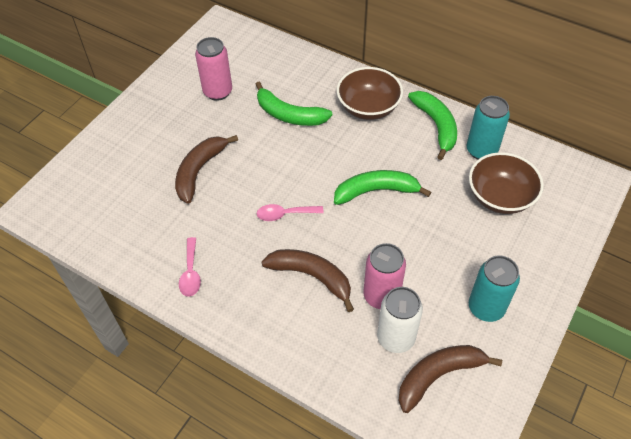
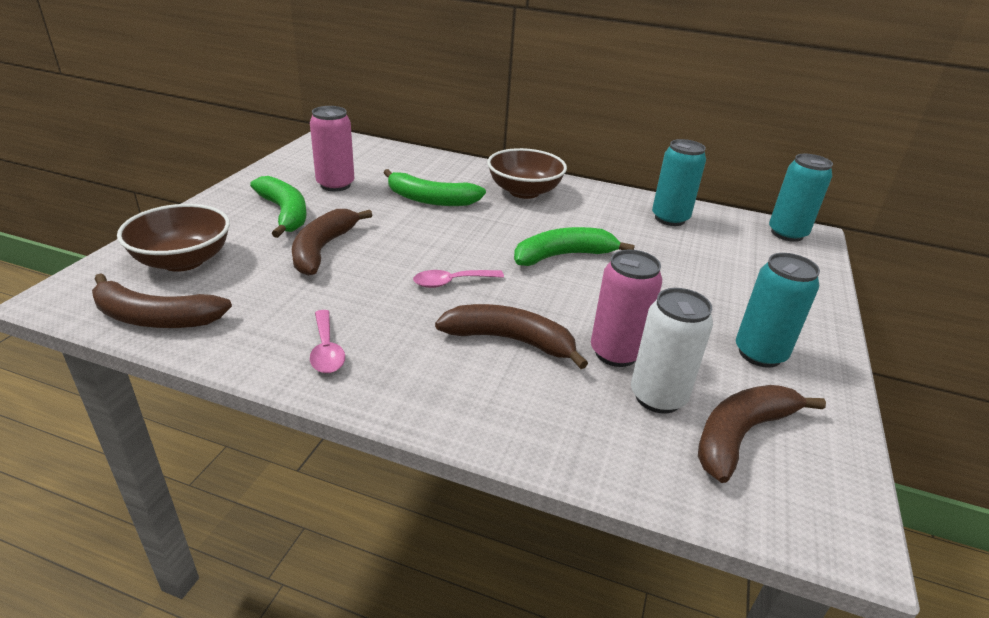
camera: 15 degrees left, 20 degrees down
(88, 233) = (155, 318): none -> brown banana
(436, 126) = (608, 202): green banana -> green banana (284, 213)
(500, 197) = (713, 253): brown bowl -> brown bowl (183, 261)
(577, 176) = (787, 234): none -> turquoise can

